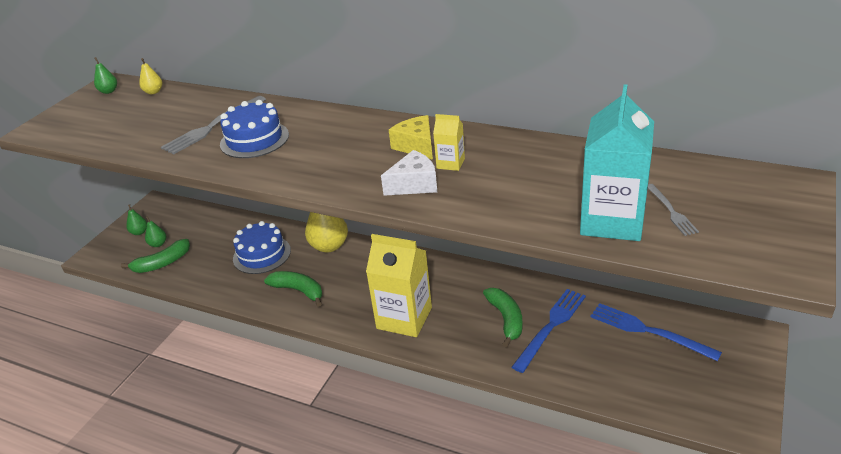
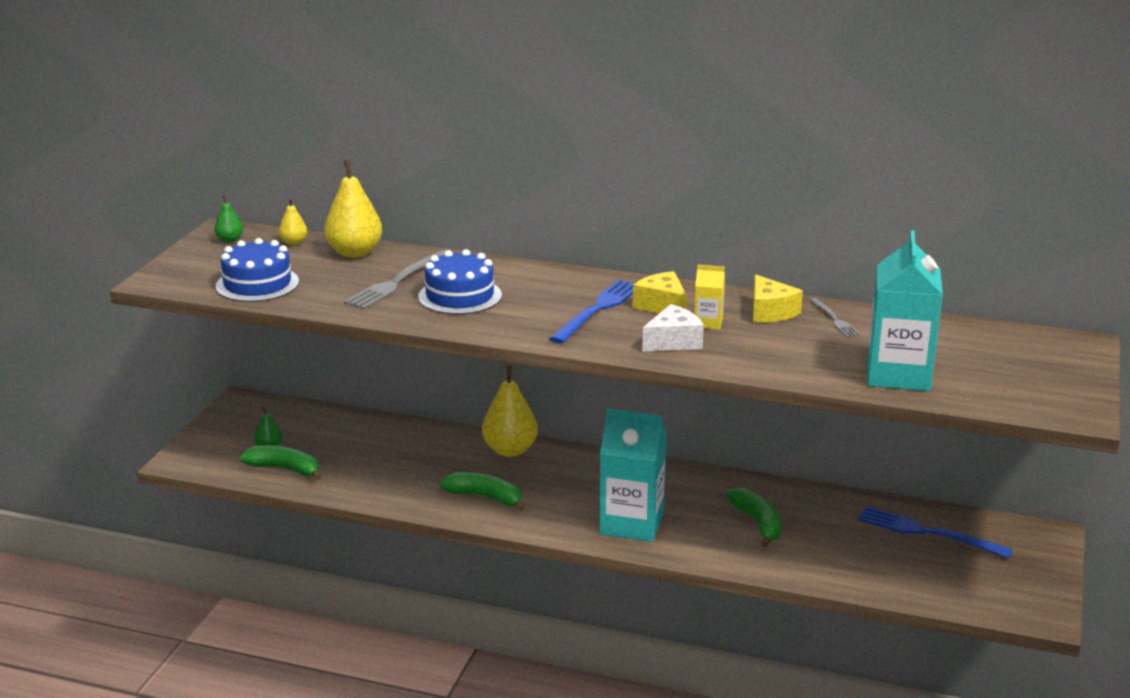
camera: 10 degrees left, 10 degrees down
(139, 232) = (235, 434): green pear -> none
(162, 263) = (285, 469): green banana -> green banana turned 120 degrees counterclockwise
(193, 100) = (354, 253): none -> yellow pear
(262, 254) = (421, 459): blue cake -> blue cake (257, 284)
(404, 318) = (631, 523): yellow carton -> turquoise carton
(508, 151) = (770, 312): none -> yellow cheese
(551, 327) = (813, 530): blue fork -> blue fork (598, 310)
(671, 211) = (957, 367): grey fork -> grey fork (834, 319)

